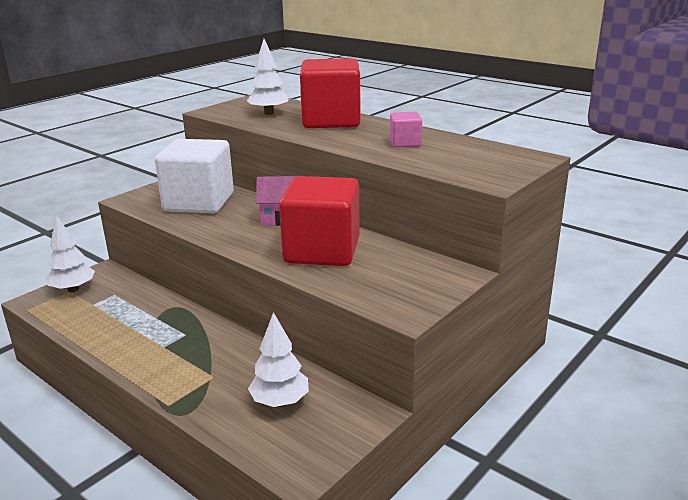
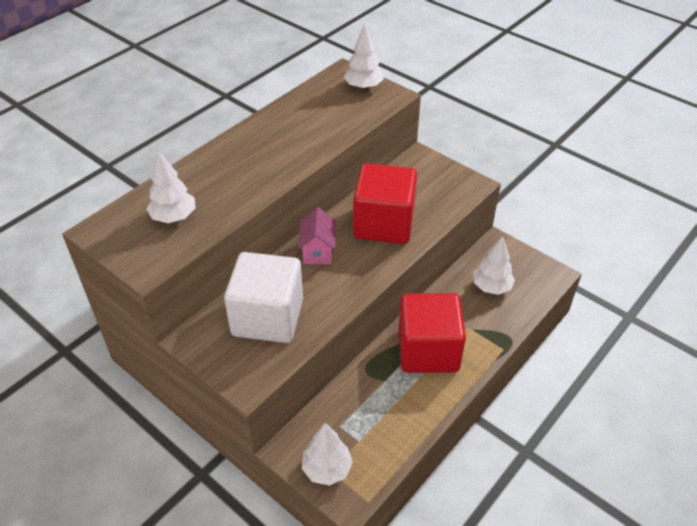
camera: 90 degrees left, 20 degrees up
(331, 121) = (218, 171): red cube -> red cube (428, 350)
(405, 143) = (299, 128): pink cube -> none
(504, 167) = (363, 87): none -> white tree

